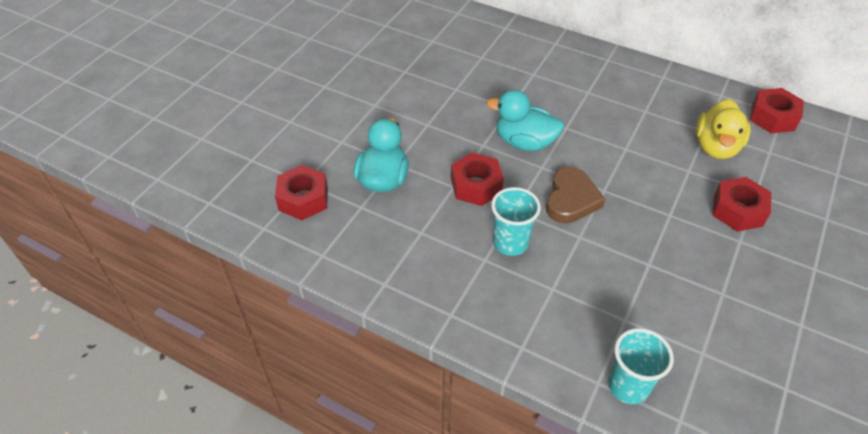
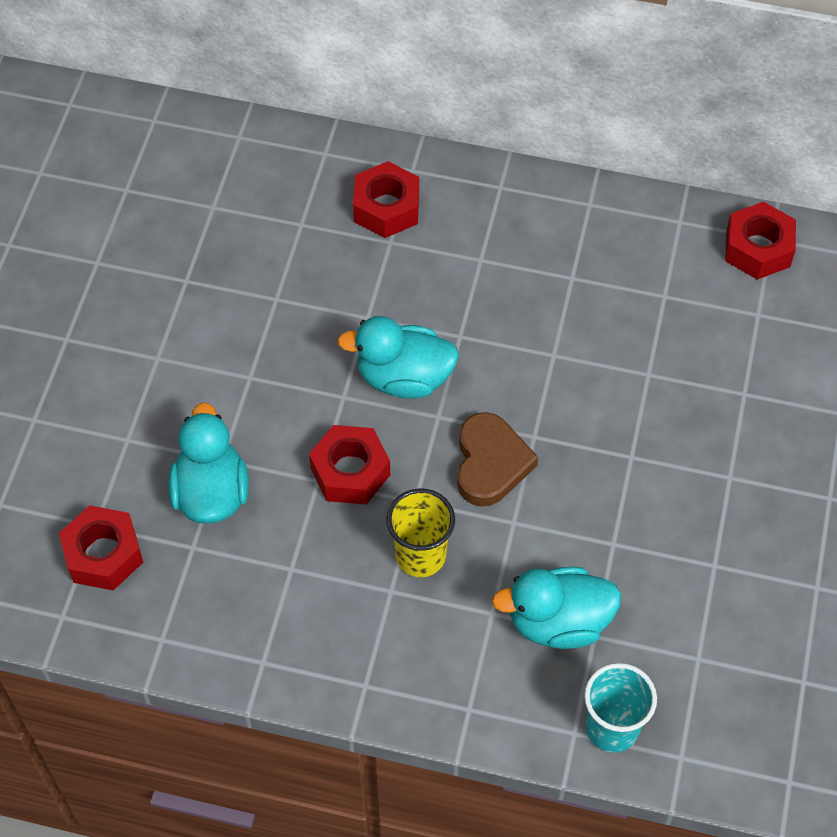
camera: 15 degrees left, 10 degrees up
(510, 243) = (420, 555): turquoise cup -> yellow cup
(600, 305) = (558, 622): none -> turquoise duck
(716, 147) = (682, 323): yellow duck -> none
(737, 210) = (722, 428): red nut -> red nut (386, 208)

